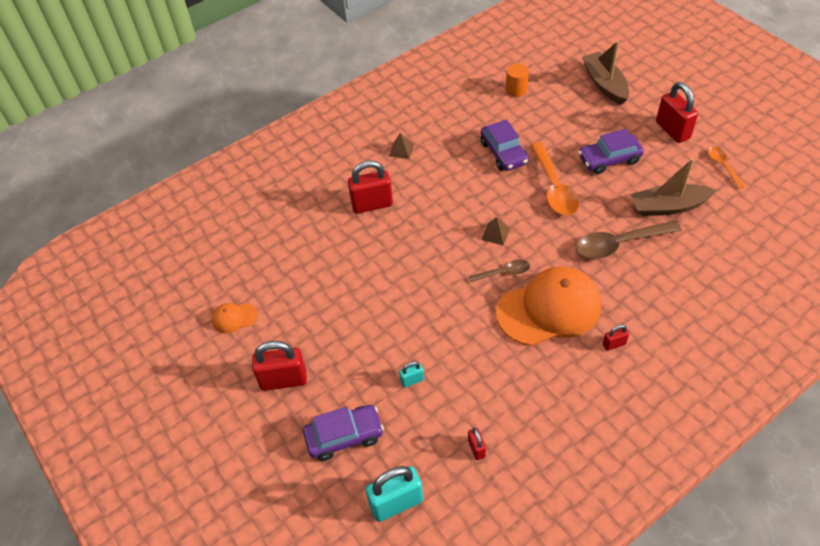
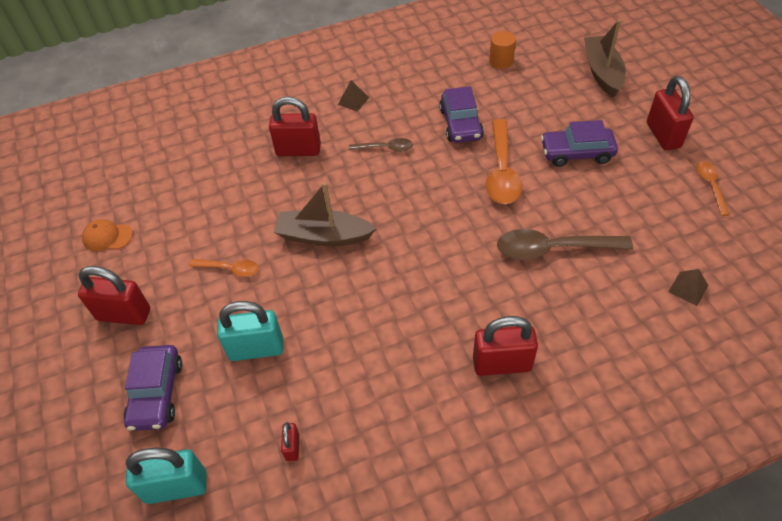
camera: 15 degrees right, 0 degrees up
(344, 436) = (156, 393): purple car -> purple car turned 90 degrees clockwise
(359, 320) = (230, 269): none -> orange spoon
(412, 380) = (256, 349): turquoise padlock -> turquoise padlock, size x2.05
(495, 234) = (416, 208): brown pyramid -> brown pyramid (688, 288)
(504, 272) = (408, 252): brown spoon -> brown spoon (386, 148)
(549, 309) = (442, 304): orange cap -> none
(614, 344) = (502, 364): red padlock -> red padlock, size x2.05
(668, 207) = (627, 219): brown boat -> brown boat (323, 236)

